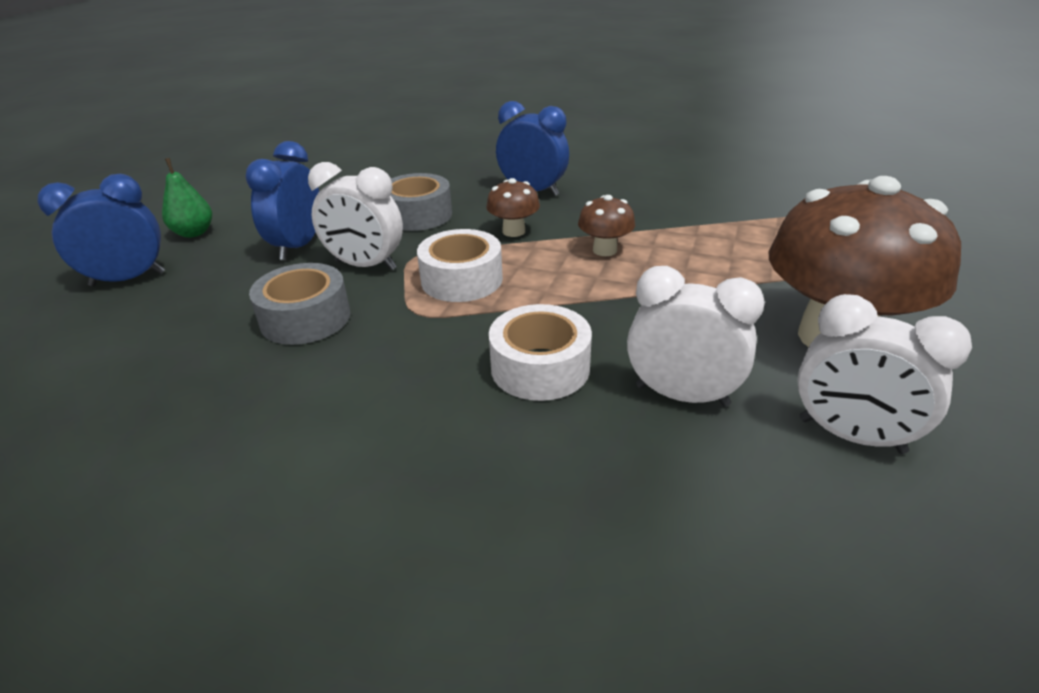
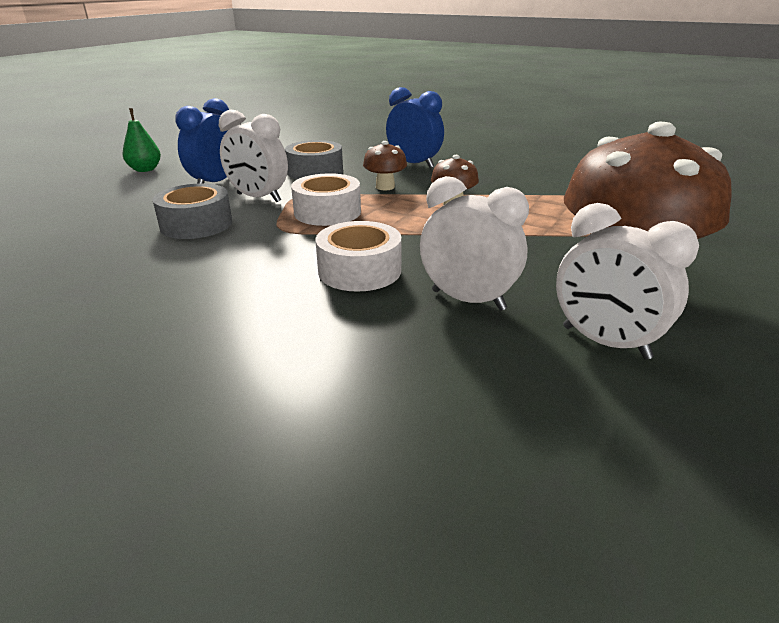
camera: 10 degrees right, 5 degrees down
(128, 279) = (84, 191): blue clock -> none

